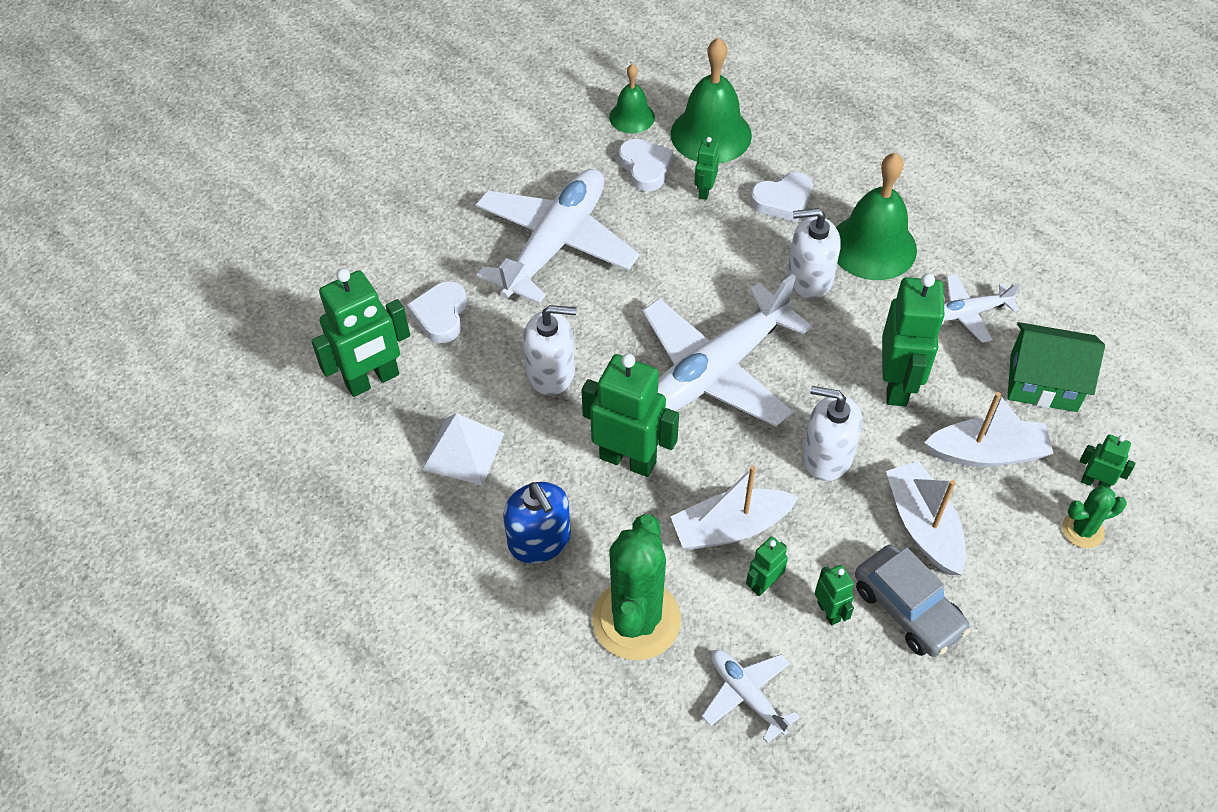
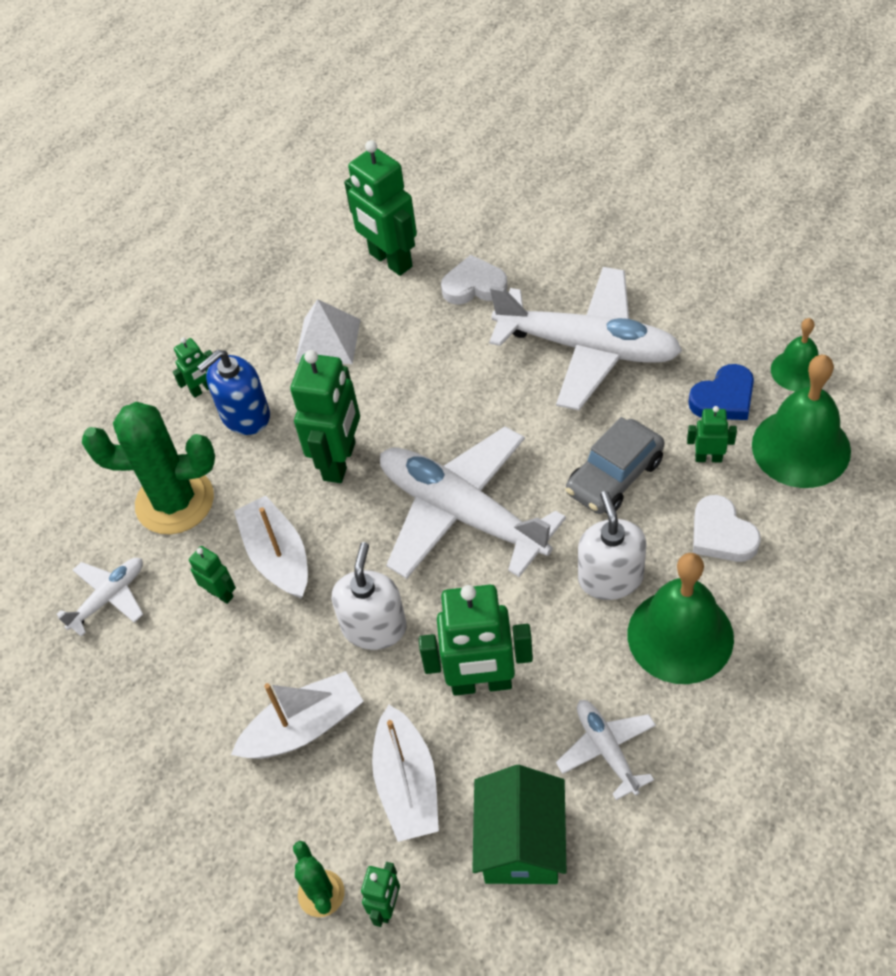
camera: 85 degrees right, 0 degrees up
(551, 372) = (427, 381): white soap dispenser -> none
(645, 167) = (723, 398): white heart -> blue heart
(829, 611) = (197, 652): green robot -> green robot (203, 389)
(907, 609) = (206, 722): grey car -> grey car (614, 476)

